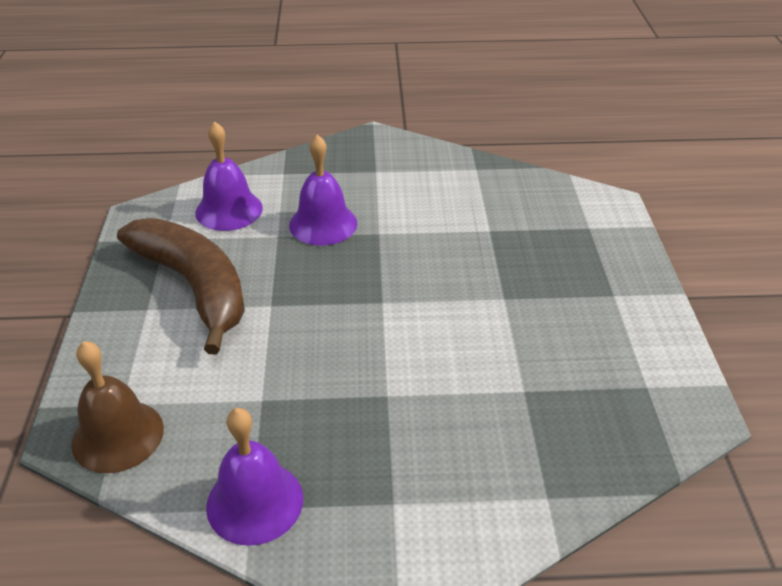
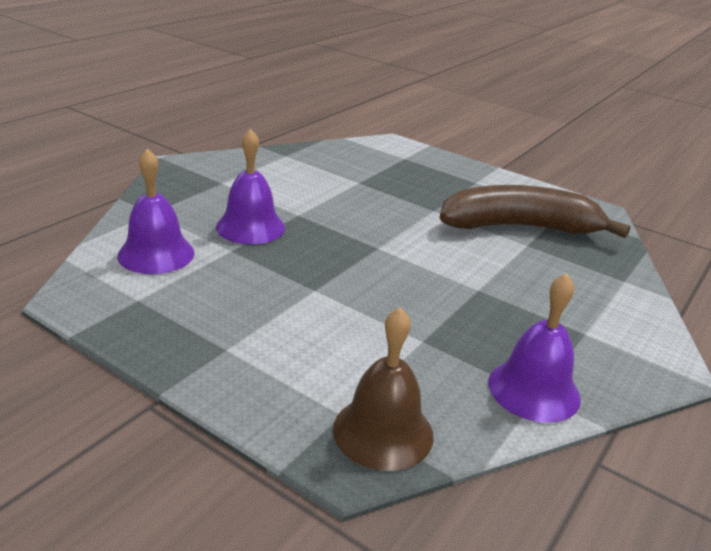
camera: 55 degrees left, 10 degrees down
(194, 287) = (236, 312): brown banana -> brown banana (520, 227)

